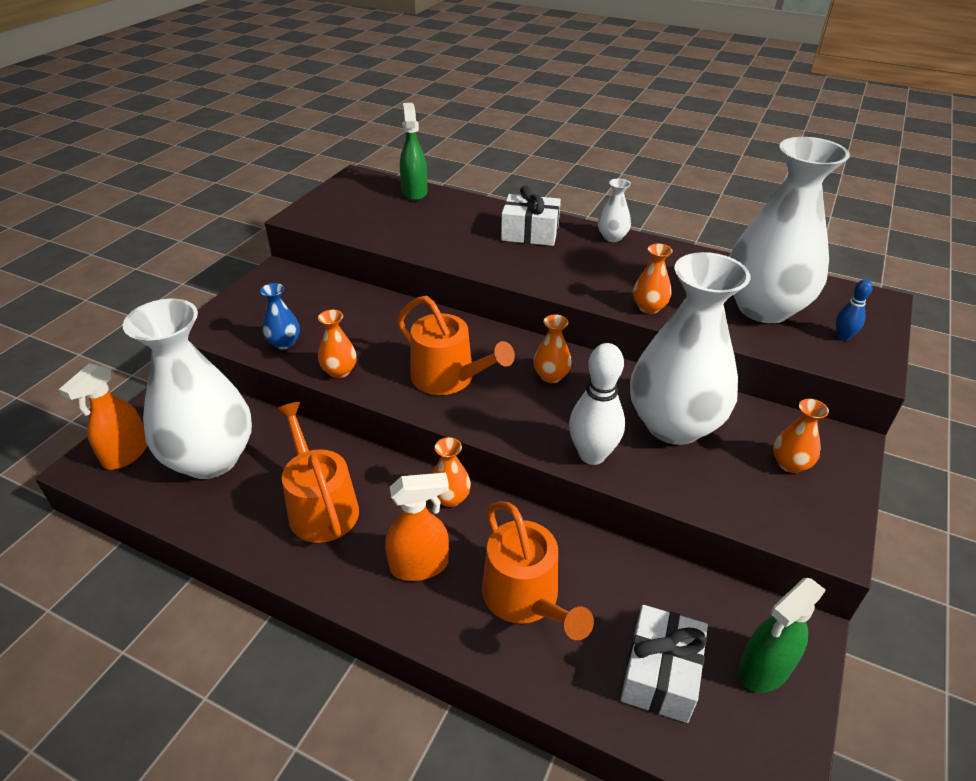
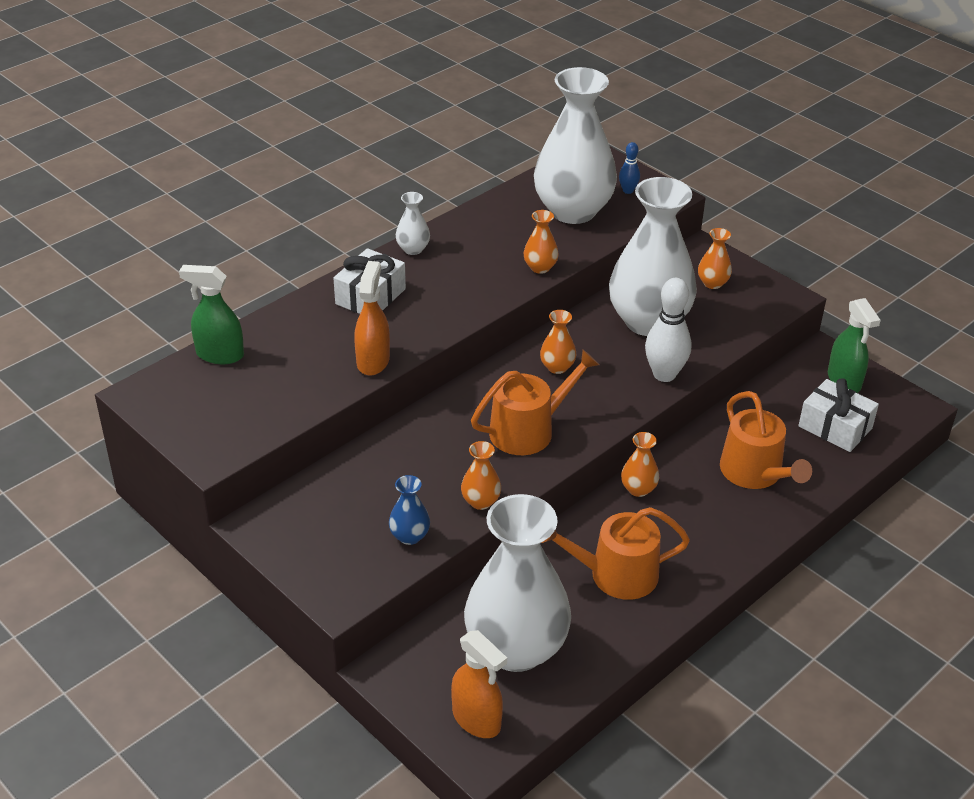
camera: 70 degrees left, 0 degrees up
(419, 565) = (705, 524): orange spray bottle -> orange spray bottle (373, 361)
(525, 598) = (755, 473): orange watering can -> orange watering can turned 75 degrees clockwise

